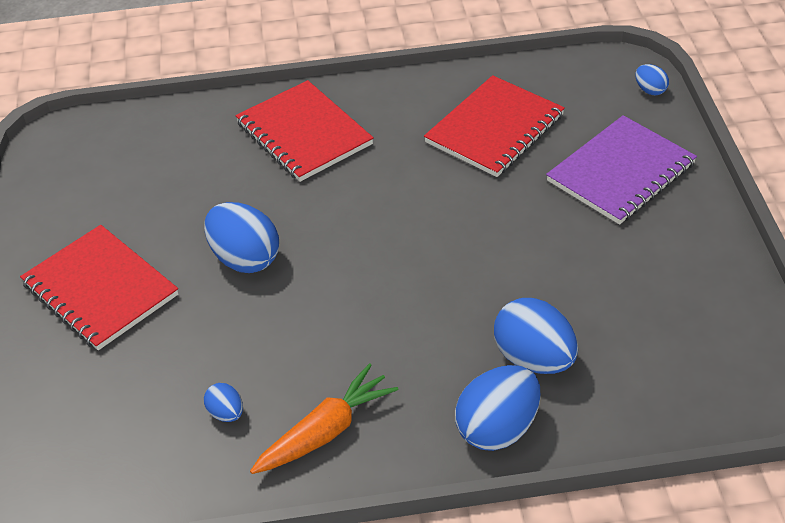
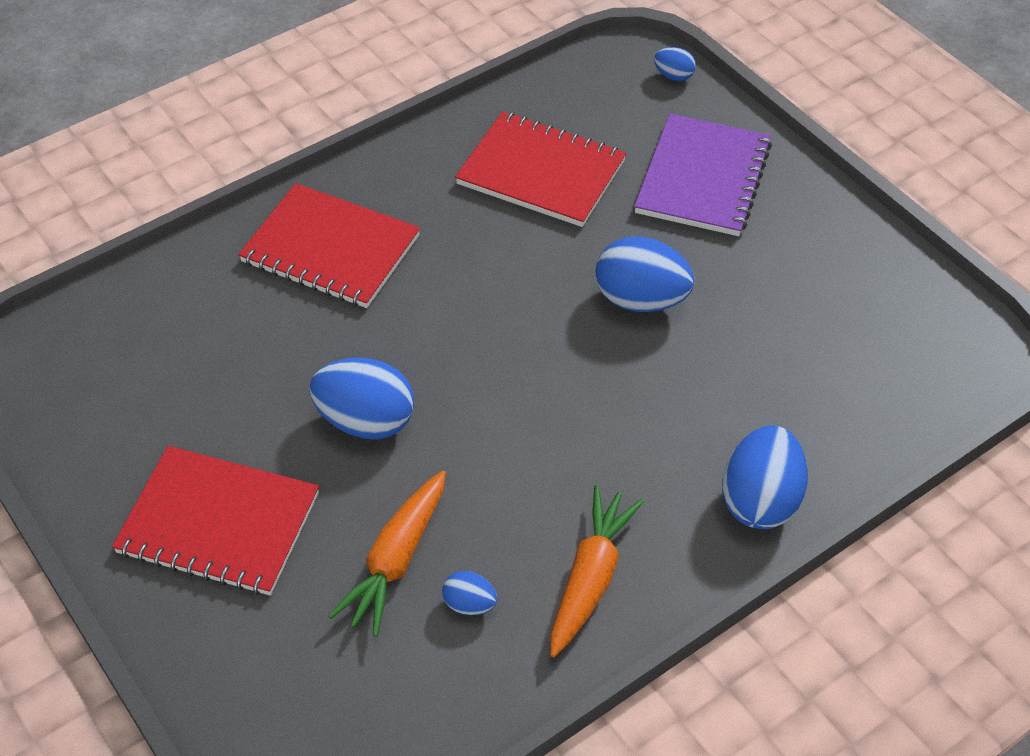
camera: 30 degrees left, 5 degrees up
(198, 361) = (396, 560): none -> orange carrot
(494, 129) = (541, 172): red notebook -> red notebook turned 75 degrees counterclockwise
(534, 359) = (748, 412): blue egg -> blue egg (641, 300)

